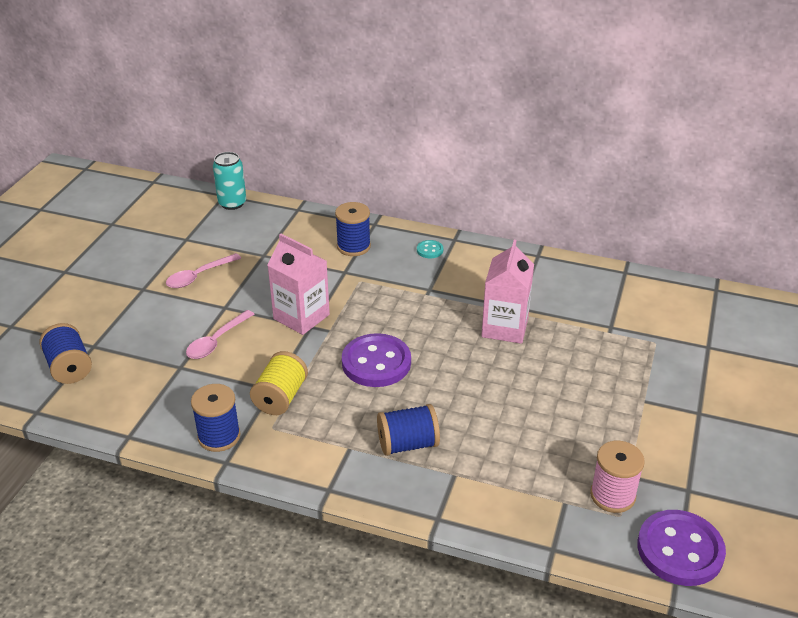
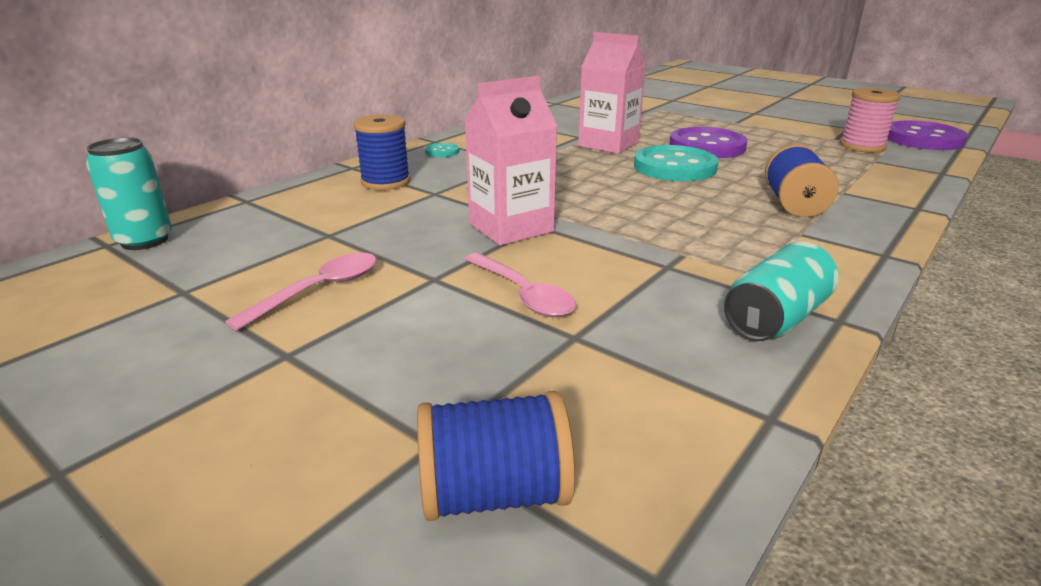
camera: 70 degrees left, 10 degrees down
(199, 276) = (318, 291): pink spoon -> pink spoon turned 120 degrees counterclockwise
(219, 436) = (776, 318): blue spool -> turquoise can
(280, 397) = (689, 262): yellow spool -> none
(376, 363) = (638, 200): purple button -> purple button (707, 146)
(464, 372) = (674, 167): none -> turquoise button

